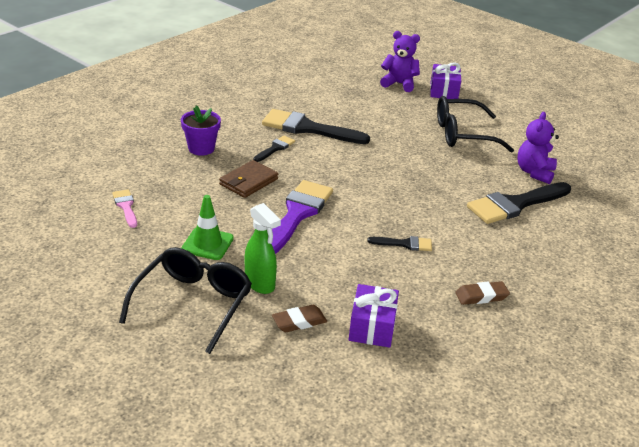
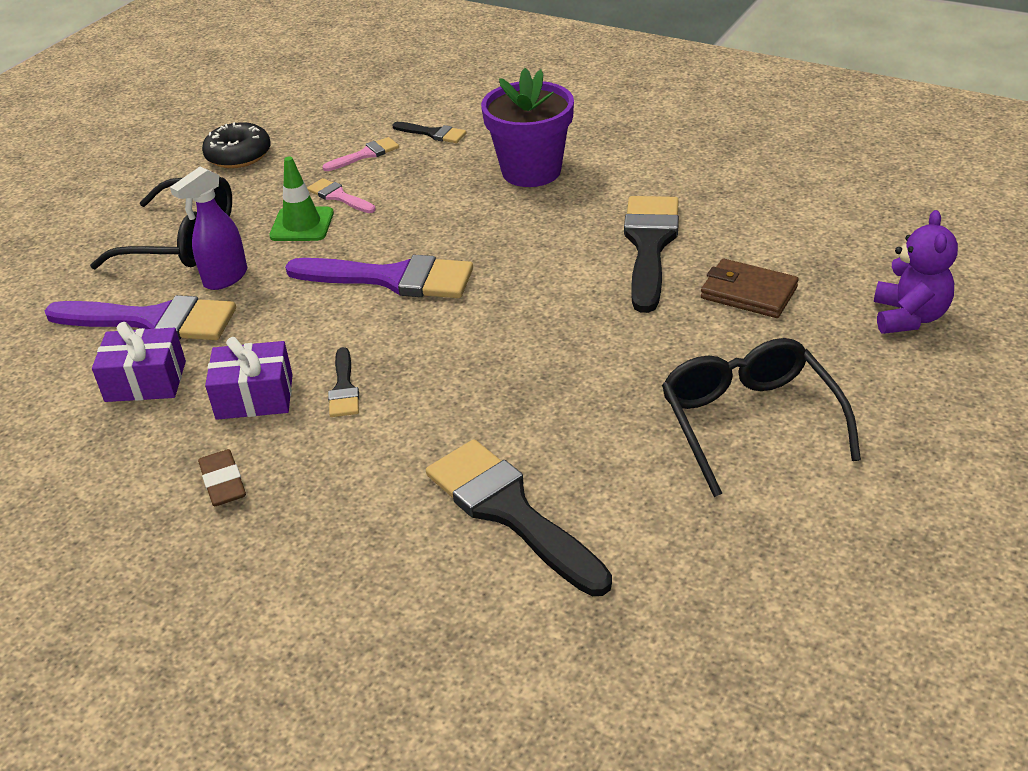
camera: 85 degrees right, 5 degrees up
(74, 267) = (238, 155): none -> black donut
(178, 224) = (338, 196): none -> pink brush
(201, 148) = (531, 171): purple flower pot -> purple flower pot, size x1.54
(248, 182) = (460, 224): brown wallet -> brown wallet (748, 293)
(260, 284) = (225, 278): green spray bottle -> purple spray bottle
(275, 148) = (567, 228): black brush -> black brush (433, 133)
(299, 321) = (153, 321): brown eraser -> purple brush
(444, 91) = (930, 379): purple gift -> purple gift (254, 397)
(534, 172) = (648, 537): purple teddy bear -> none

